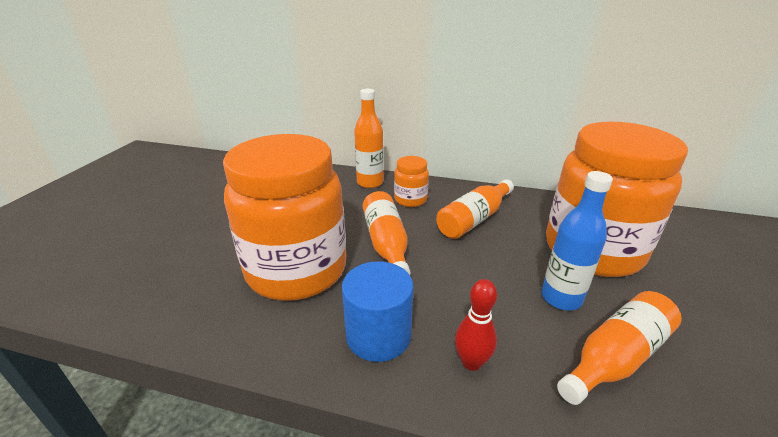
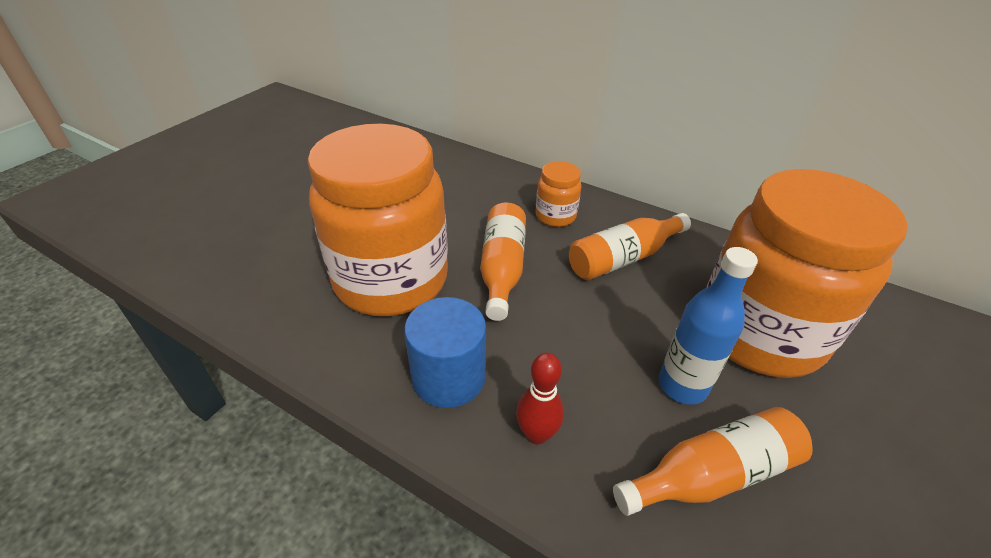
camera: 15 degrees right, 10 degrees up
(370, 183) = (516, 184): orange bottle -> none

